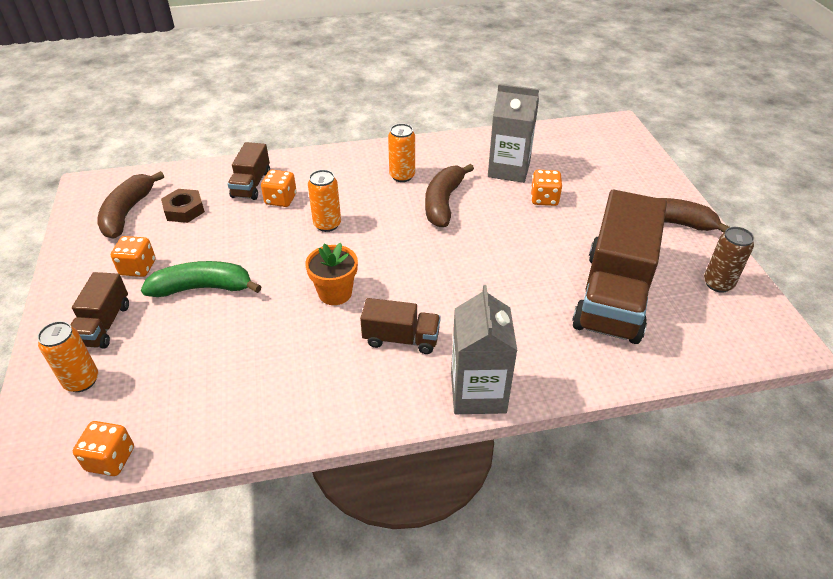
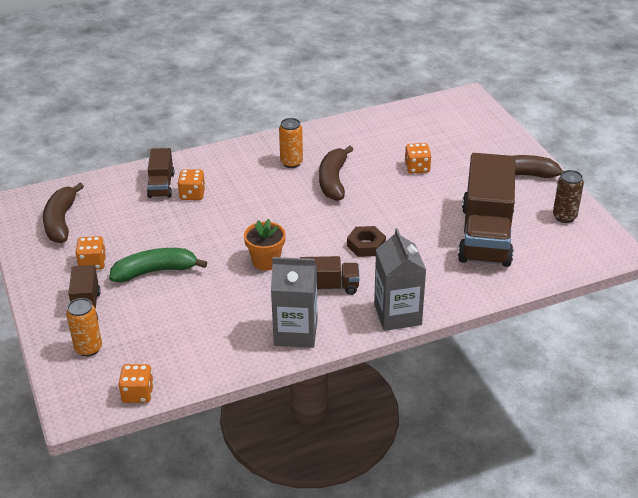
camera: 10 degrees left, 5 degrees down
(184, 210) = (110, 213): brown nut -> brown nut (366, 245)
(327, 224) = (240, 210): orange can -> none
(509, 169) = (382, 147): grey carton -> grey carton (295, 333)

